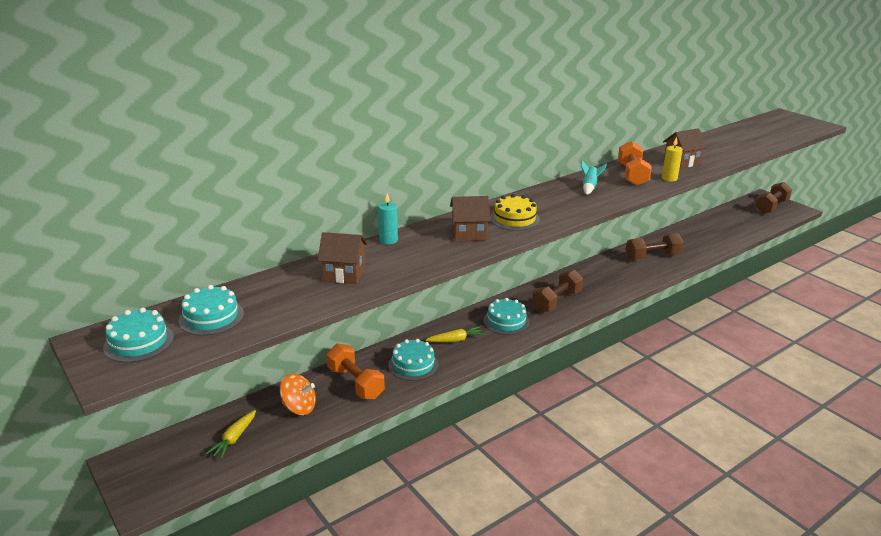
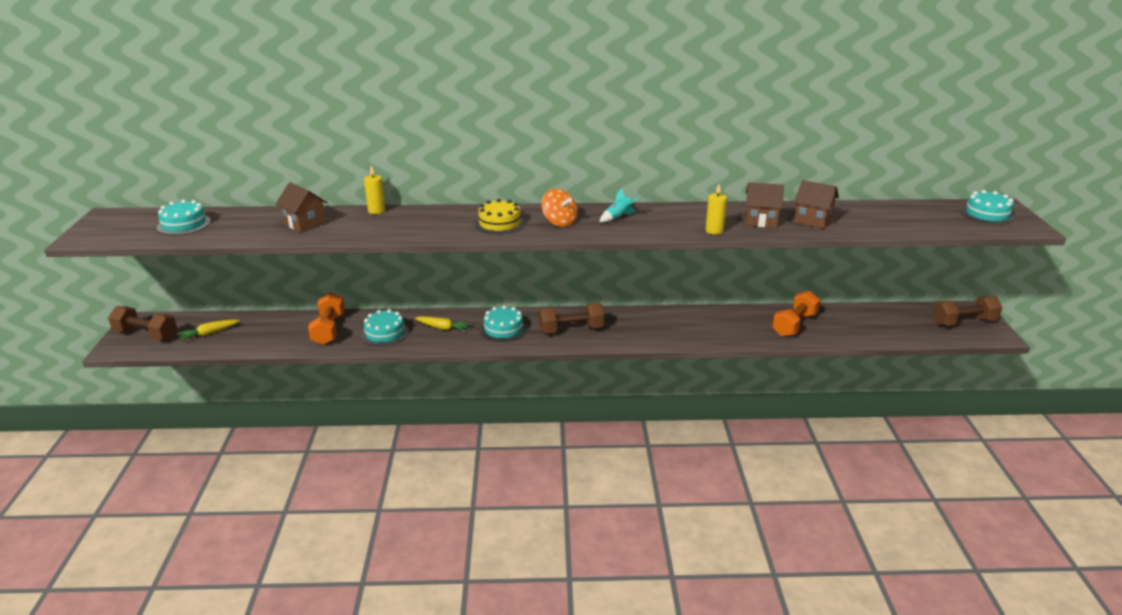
camera: 35 degrees right, 0 degrees up
(138, 342) = (125, 225): turquoise cake -> turquoise cake (987, 214)
(299, 407) = (271, 331): orange spinning top -> orange spinning top (559, 222)
(388, 240) = (376, 211): turquoise candle -> yellow candle
(469, 234) = (442, 224): brown house -> brown house (813, 220)
(632, 175) = (682, 218): orange dumbbell -> orange dumbbell (794, 325)
(652, 256) = (730, 324): brown dumbbell -> brown dumbbell (146, 335)

